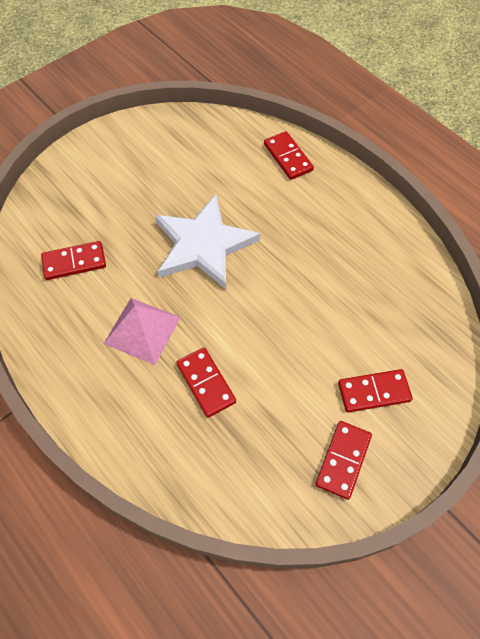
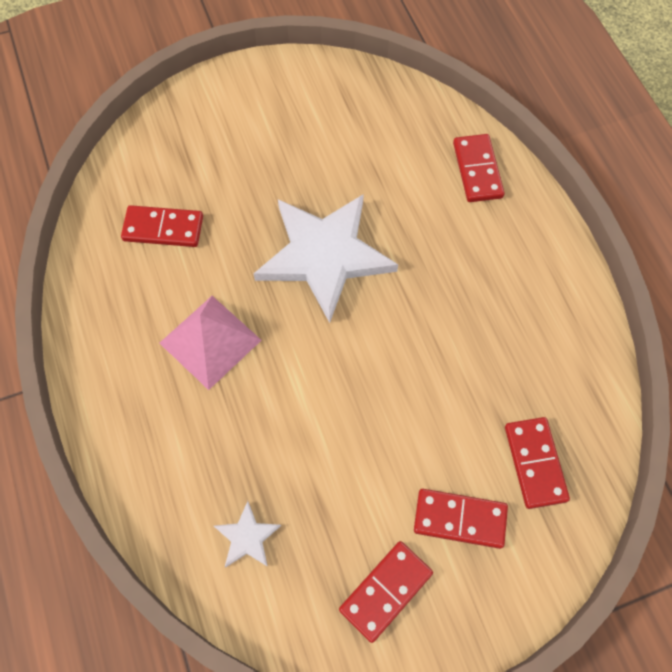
camera: 20 degrees right, 5 degrees up
(206, 383) = (259, 434): red domino -> red domino (534, 463)
(226, 459) = (247, 537): none -> white star

